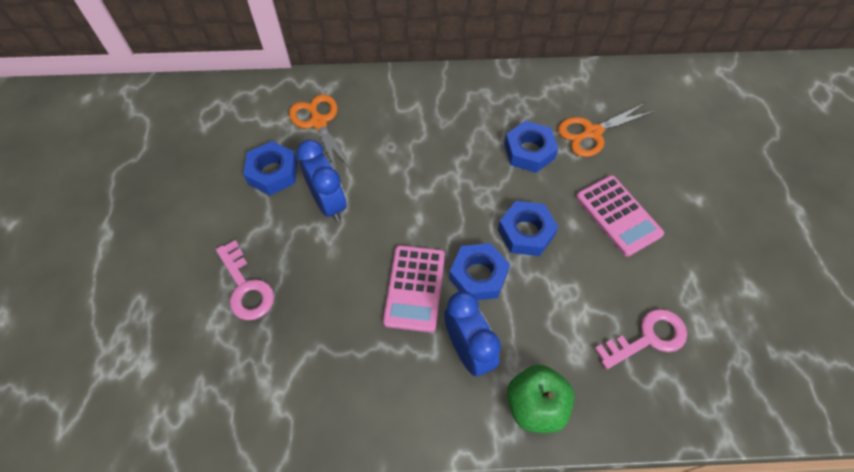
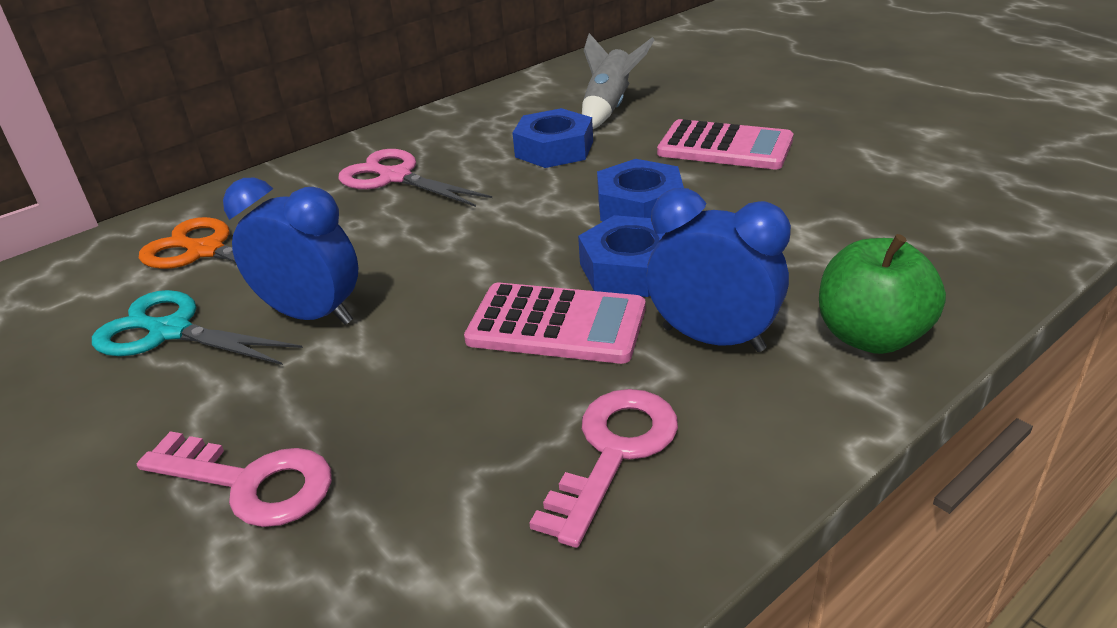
camera: 35 degrees left, 25 degrees down
(273, 172) = (171, 332): blue nut -> turquoise scissors
(414, 288) = (556, 325): pink calculator -> pink calculator turned 45 degrees counterclockwise
(435, 121) = (395, 177): none -> pink scissors
(592, 133) = (609, 108): orange scissors -> grey rocket
(647, 338) = (897, 212): pink key -> pink key (613, 453)

